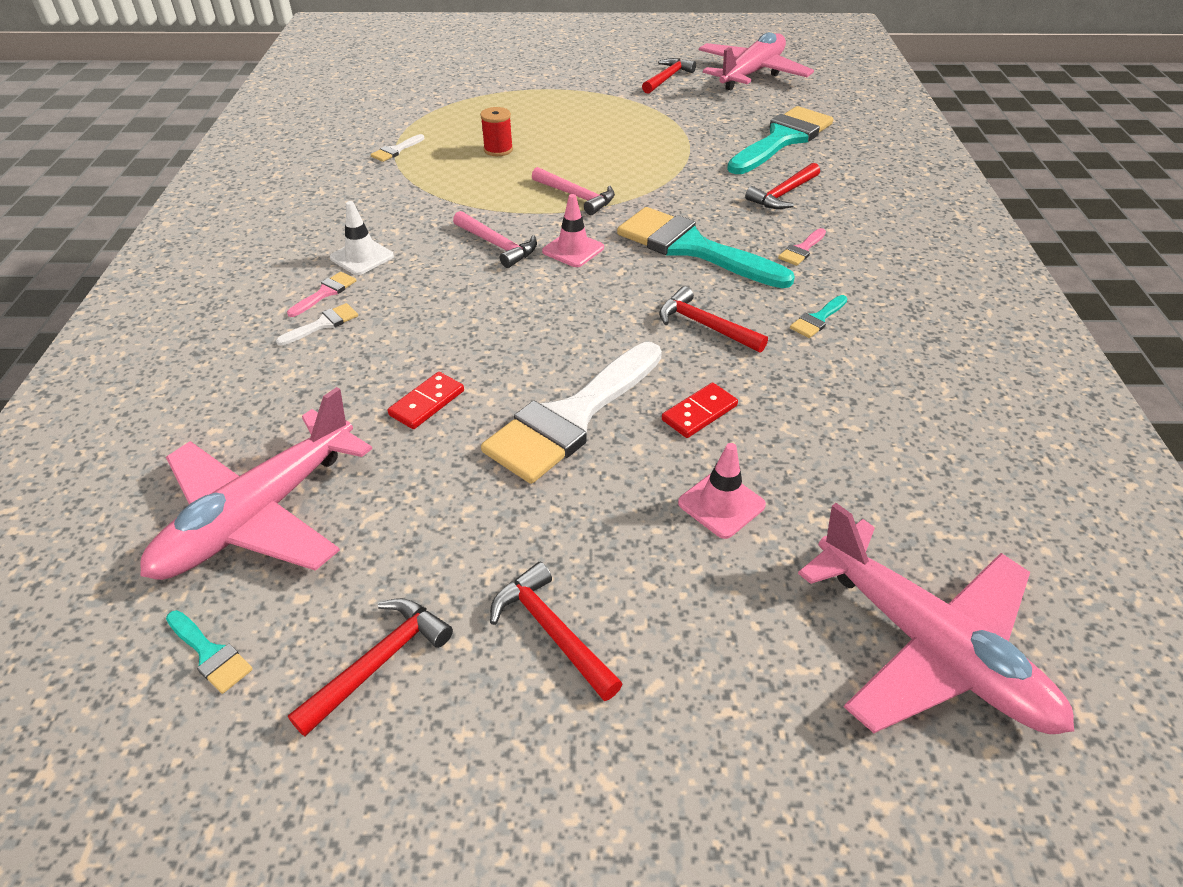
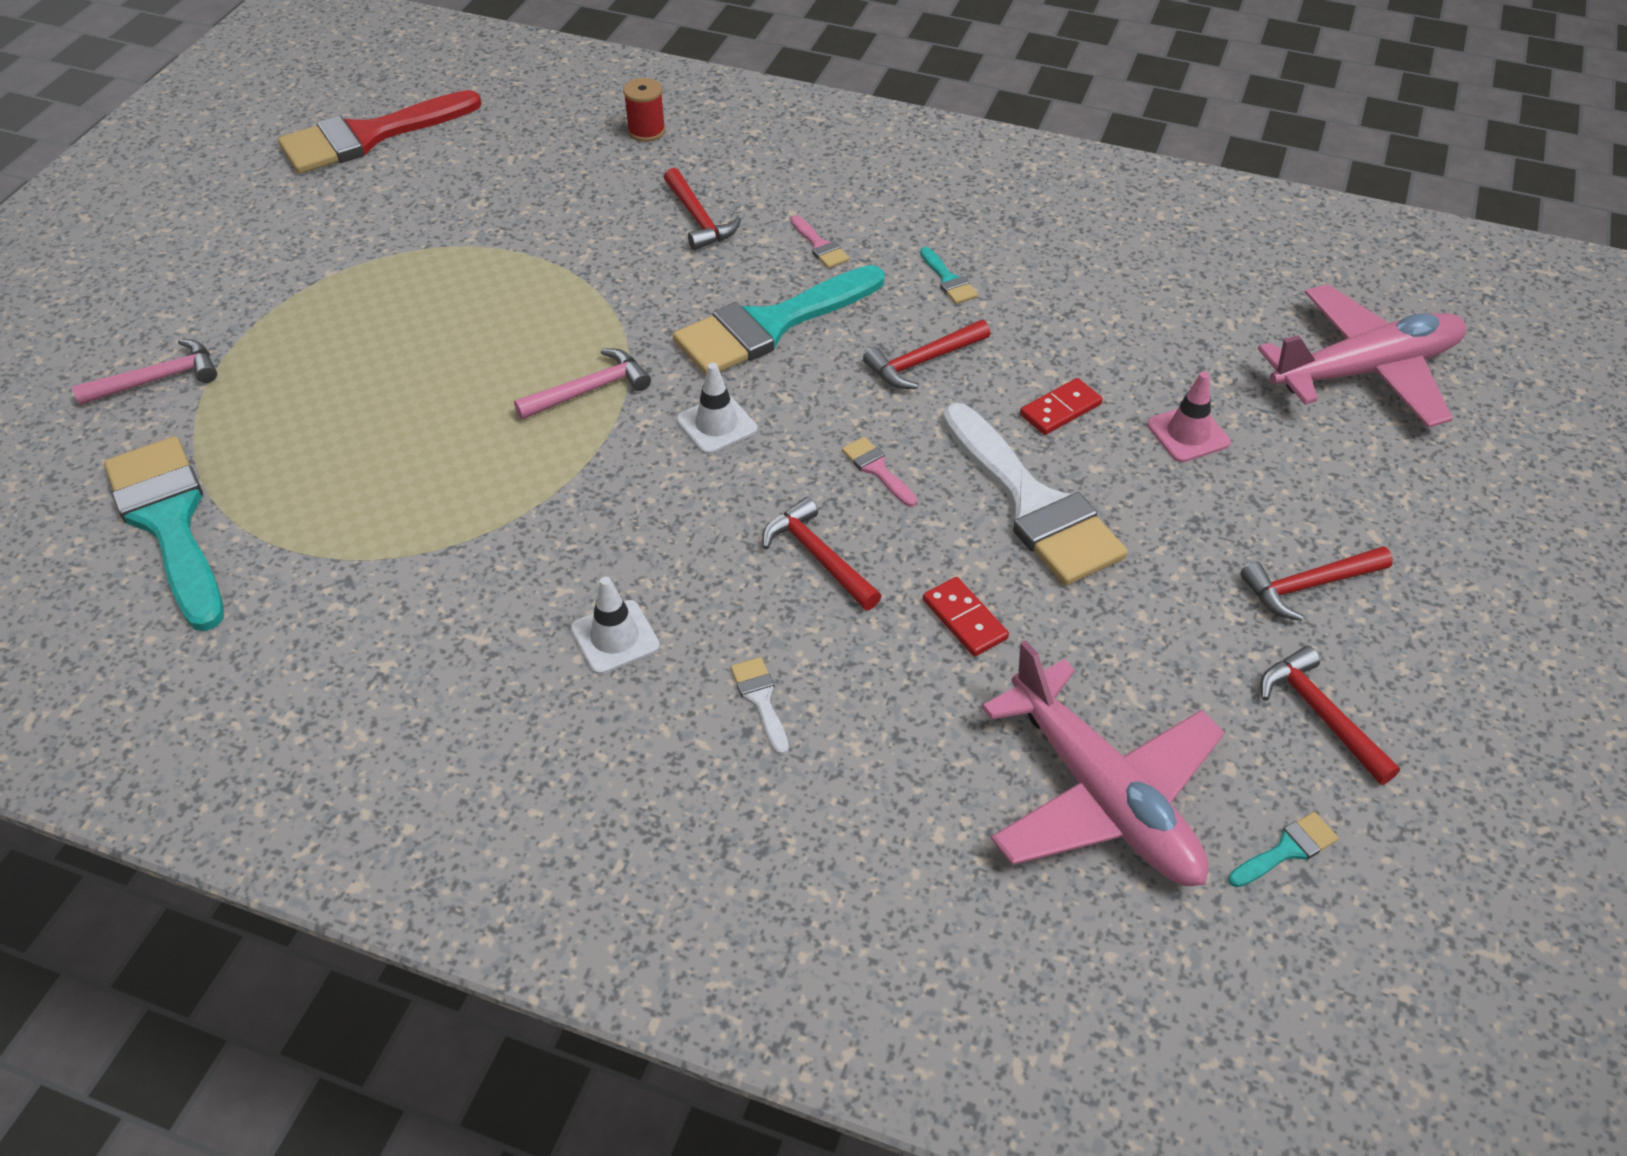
camera: 70 degrees left, 5 degrees up
(325, 293) = (686, 689): pink brush -> pink brush (877, 469)
(396, 150) = (314, 552): white brush -> none
(497, 245) = (666, 492): pink hammer -> pink hammer (158, 379)
(498, 150) = (401, 436): red spool -> red spool (646, 131)
(573, 250) = (716, 425): pink traffic cone -> white traffic cone
(667, 78) = (313, 213): red hammer -> red hammer (818, 556)
(699, 413) = (1060, 409): red domino -> red domino turned 75 degrees clockwise
(752, 74) = (369, 136): pink plane -> red brush
(782, 139) = (570, 175): turquoise brush -> turquoise brush (170, 523)

